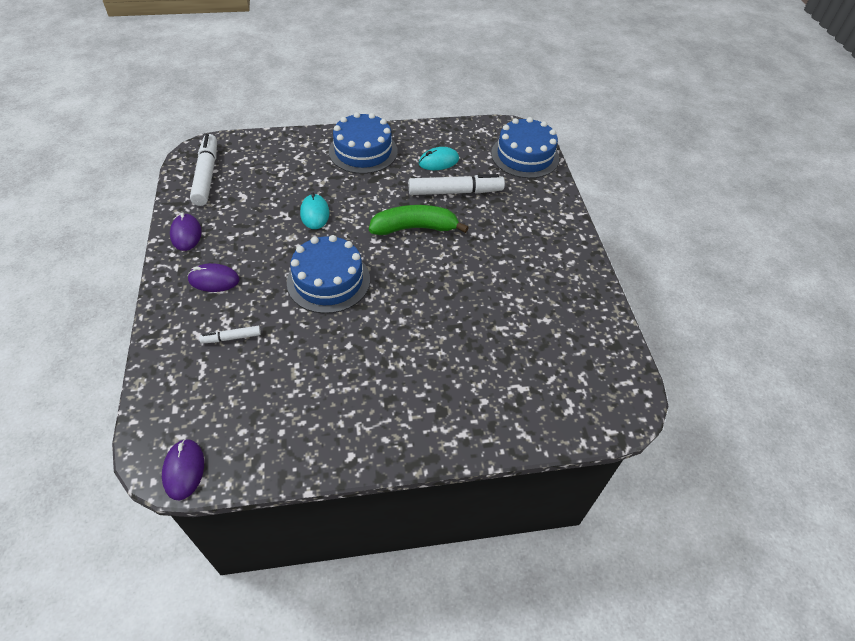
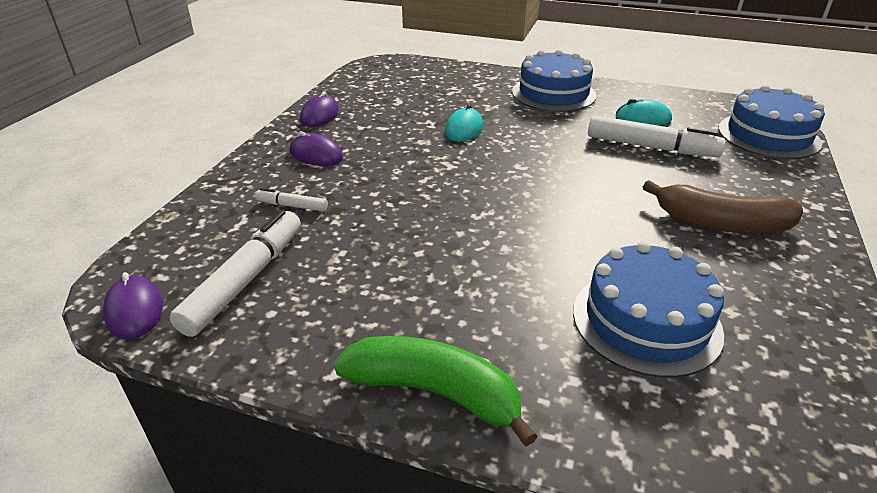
camera: 30 degrees right, 15 degrees down
(184, 470) = (134, 310): purple mouse -> purple mouse turned 45 degrees counterclockwise
(207, 175) = (375, 80): white marker -> white marker (246, 280)
(328, 281) = (438, 186): blue cake -> blue cake (646, 321)
(415, 228) = (577, 167): green banana -> green banana (435, 392)
(520, 251) = (720, 223): none -> brown banana

